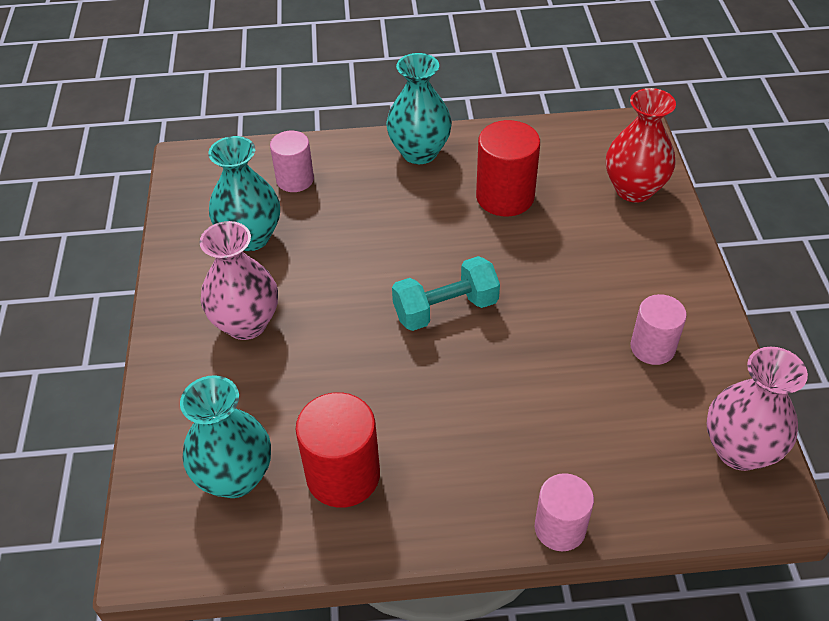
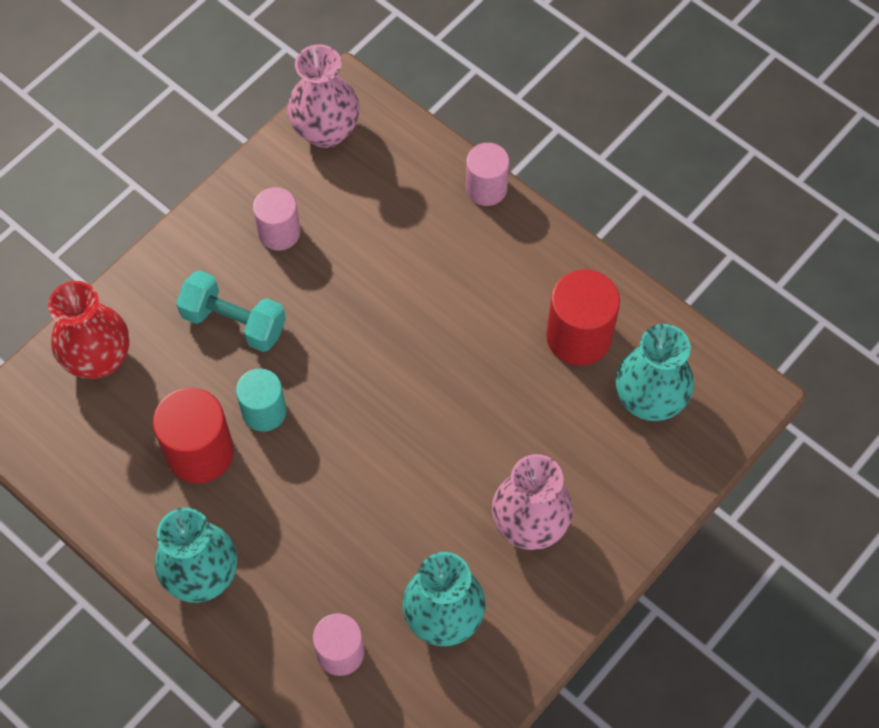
camera: 135 degrees left, 15 degrees up
(445, 309) = (374, 394): turquoise dumbbell -> turquoise dumbbell (234, 322)
(499, 244) = (264, 411): none -> turquoise cylinder

